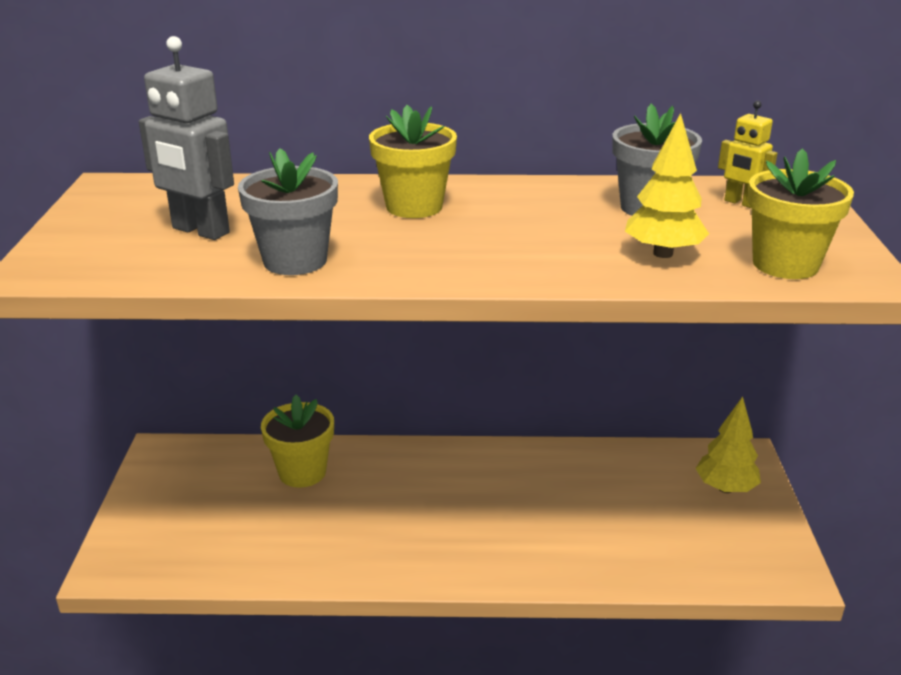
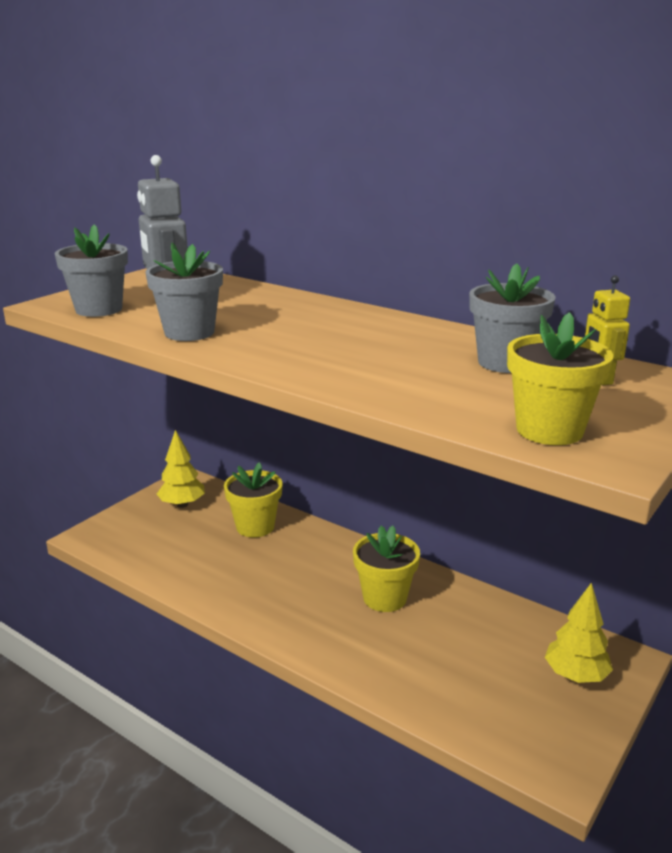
camera: 35 degrees right, 5 degrees down
(122, 261) = (99, 309): none -> grey flower pot
(414, 206) = (324, 321): yellow flower pot -> yellow flower pot (384, 598)
(663, 253) = (453, 394): yellow tree -> yellow tree (182, 504)

